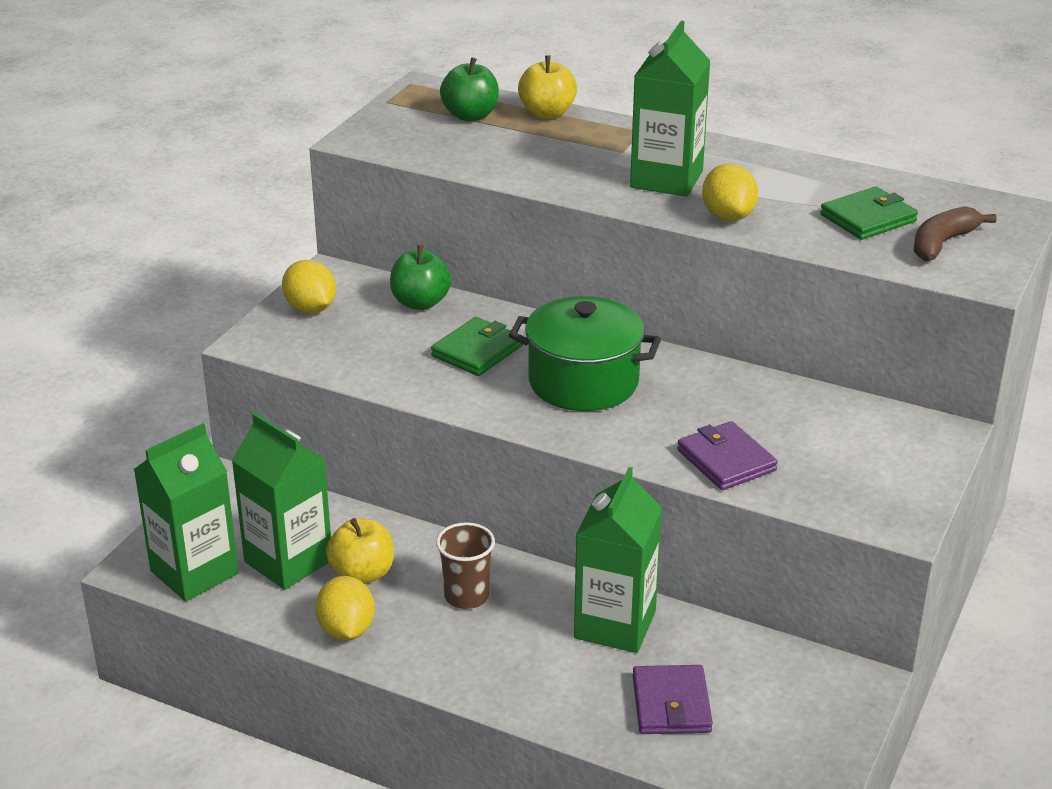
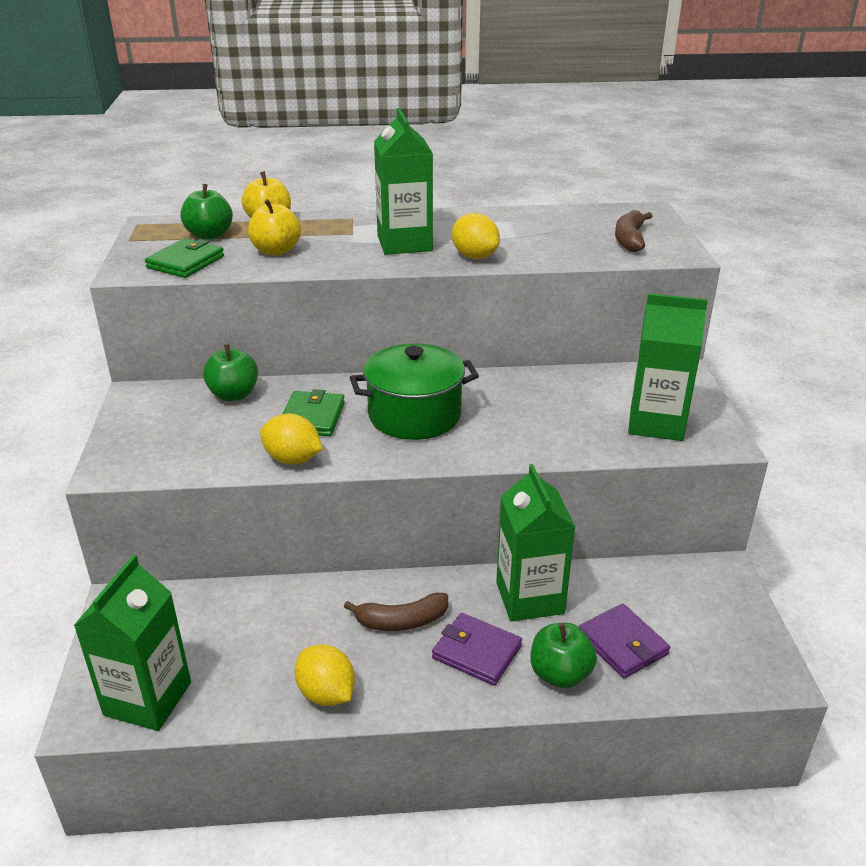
camera: 30 degrees left, 0 degrees up
(288, 561) = (229, 652): green carton -> green carton (656, 423)
(310, 309) = (142, 426): yellow lemon -> yellow lemon (292, 459)
(362, 574) = (302, 637): yellow apple -> yellow apple (276, 251)
(466, 596) = (401, 621): brown cup -> brown banana
(580, 704) = (560, 674): none -> green apple
(726, 460) = (569, 438): purple wallet -> purple wallet (476, 652)
(868, 218) = (566, 236): green wallet -> green wallet (186, 262)

